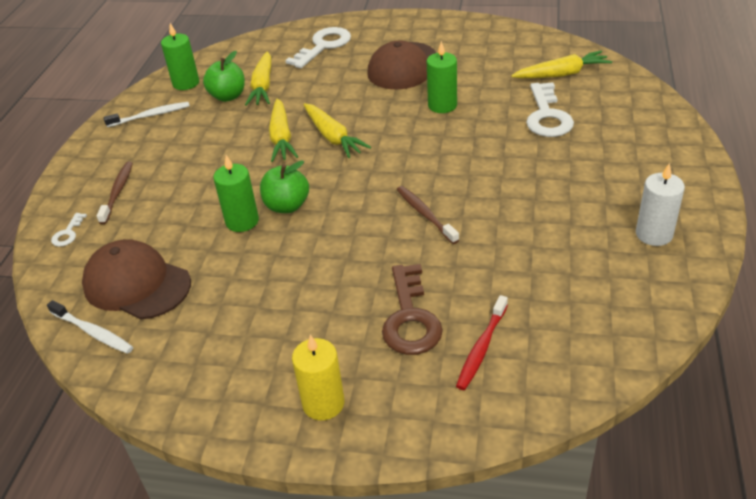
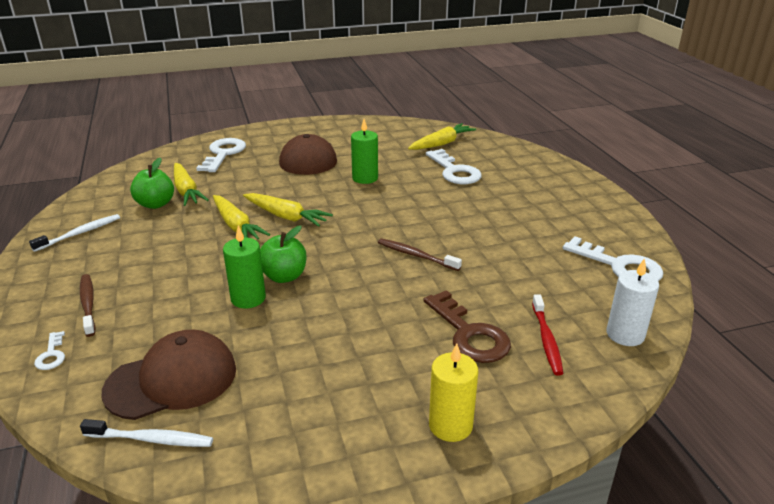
camera: 30 degrees left, 10 degrees down
(137, 284) = (172, 380): brown cap -> brown cap turned 150 degrees clockwise
(186, 83) = (101, 201): green candle -> none
(638, 286) = (619, 266): none -> white key
(654, 234) = (599, 230): white candle -> white candle (625, 334)

